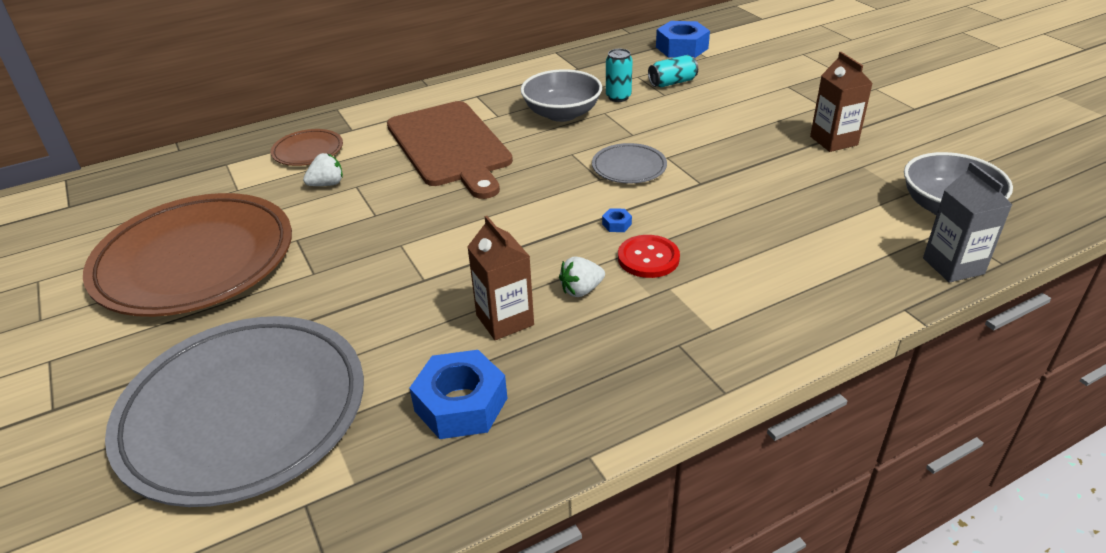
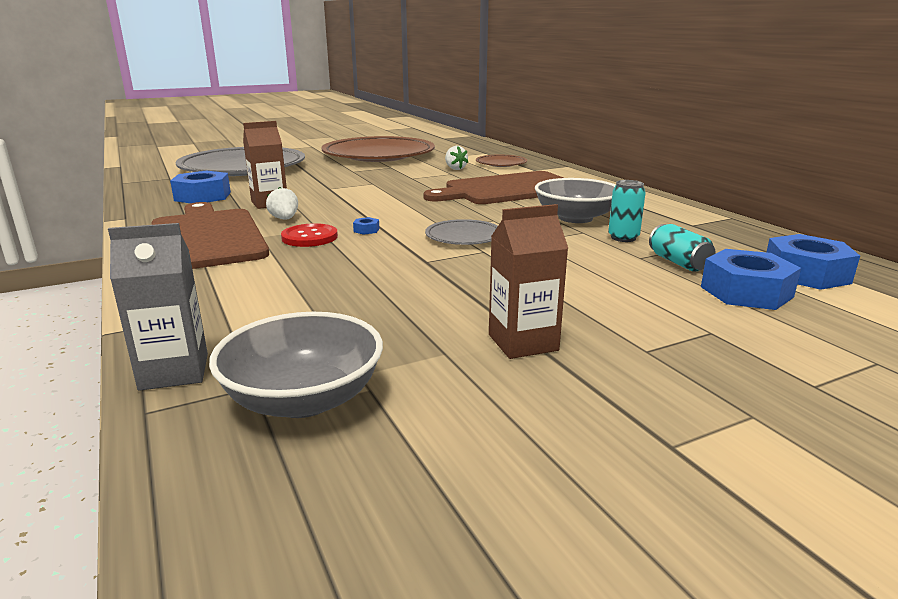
camera: 90 degrees right, 15 degrees down
(664, 337) = (207, 237): none -> brown cutting board
(721, 69) = (746, 292): none -> blue nut

